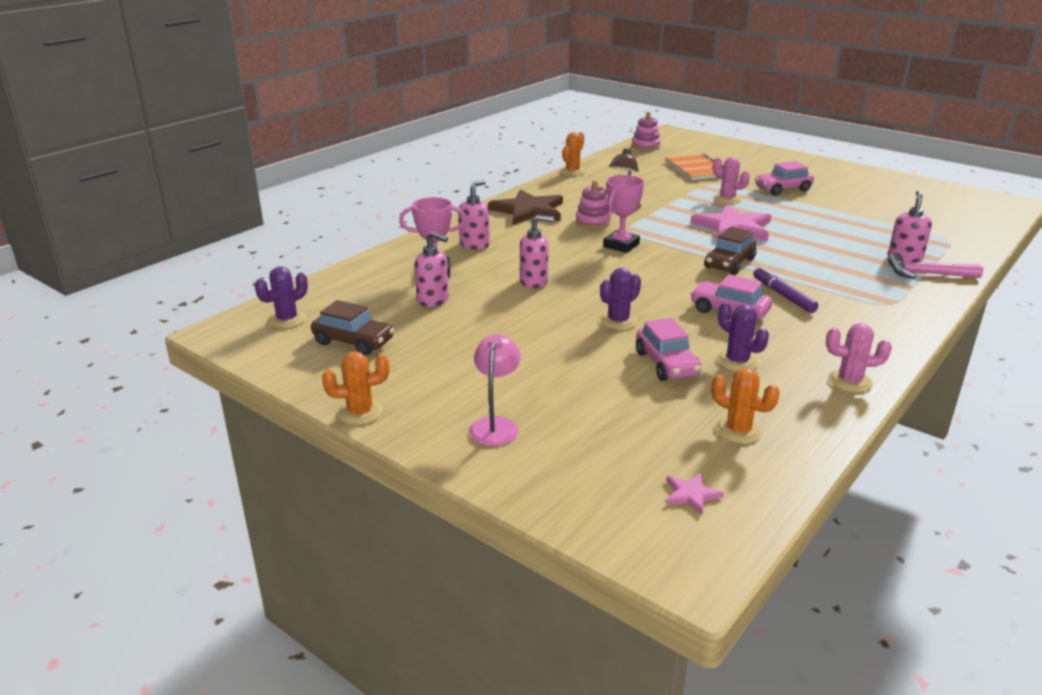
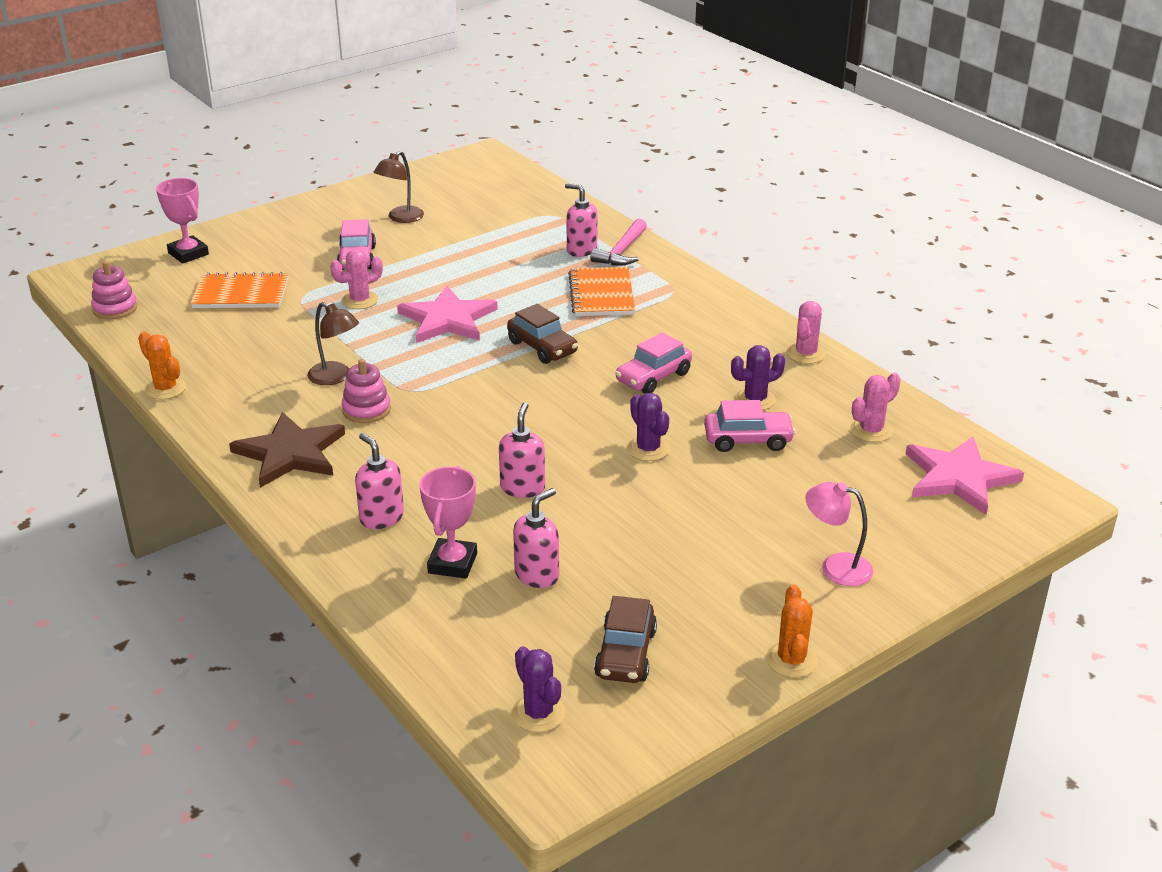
camera: 75 degrees left, 5 degrees up
(353, 342) = (625, 654): brown car -> brown car turned 150 degrees clockwise
(621, 245) = (453, 405): pink trophy -> pink trophy (188, 254)
(691, 494) = (959, 478): pink star -> pink star, size x2.32
(738, 430) = (871, 430): orange cactus -> pink cactus
(783, 295) = (632, 338): purple marker -> none
(840, 275) = (601, 294): none -> orange notebook
(860, 192) = (401, 218): none -> brown lamp

